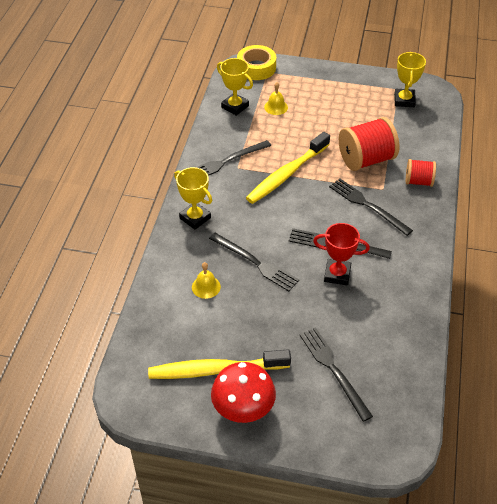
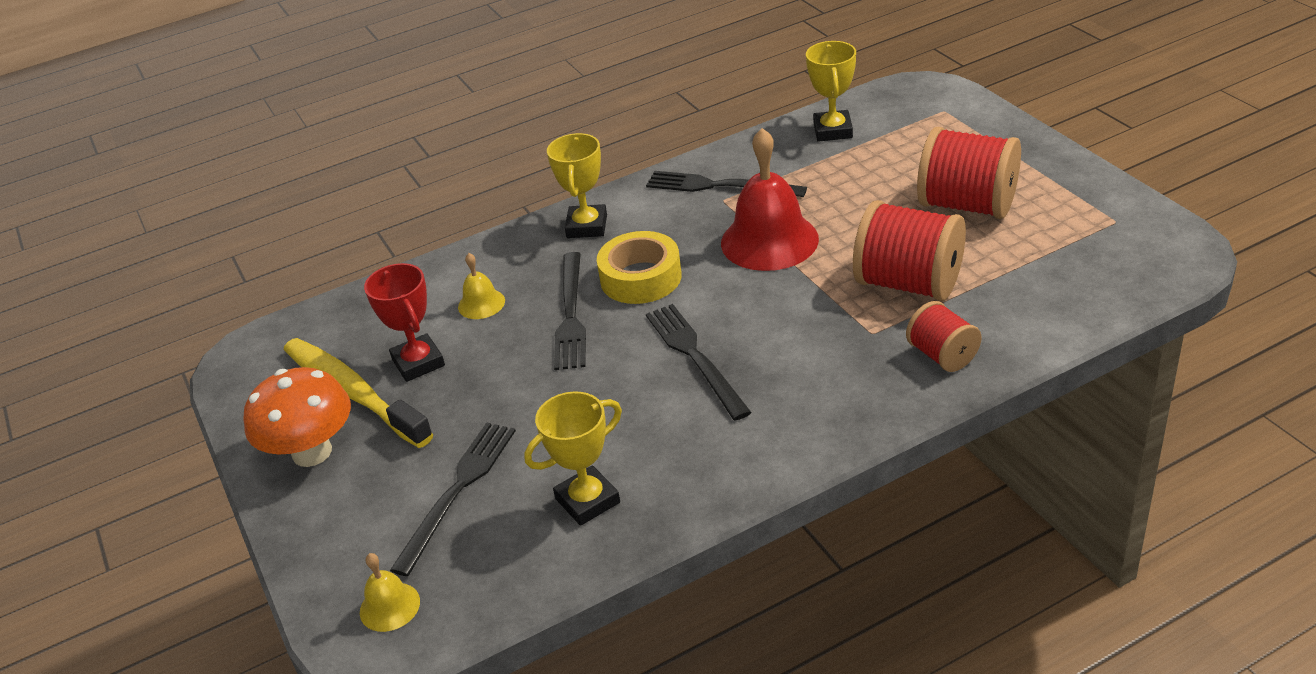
camera: 55 degrees right, 10 degrees down
(243, 409) = (312, 452): red mushroom -> orange mushroom
(256, 68) = (936, 99): yellow tape -> yellow tape (641, 278)
(276, 107) = (886, 156): yellow bell -> yellow bell (389, 606)
(286, 174) = (769, 241): yellow toothbrush -> red bell
(337, 274) = (639, 392): red trophy -> red trophy (418, 362)
(338, 112) = (967, 205): none -> red spool
(367, 205) = (815, 339): black fork -> none
(404, 100) = (1102, 241): yellow trophy -> yellow trophy (587, 500)

